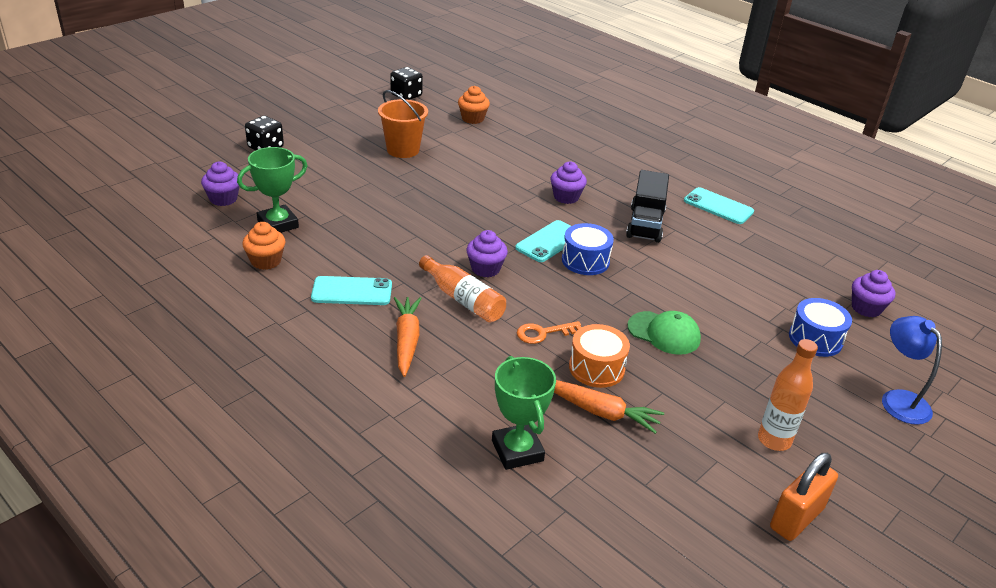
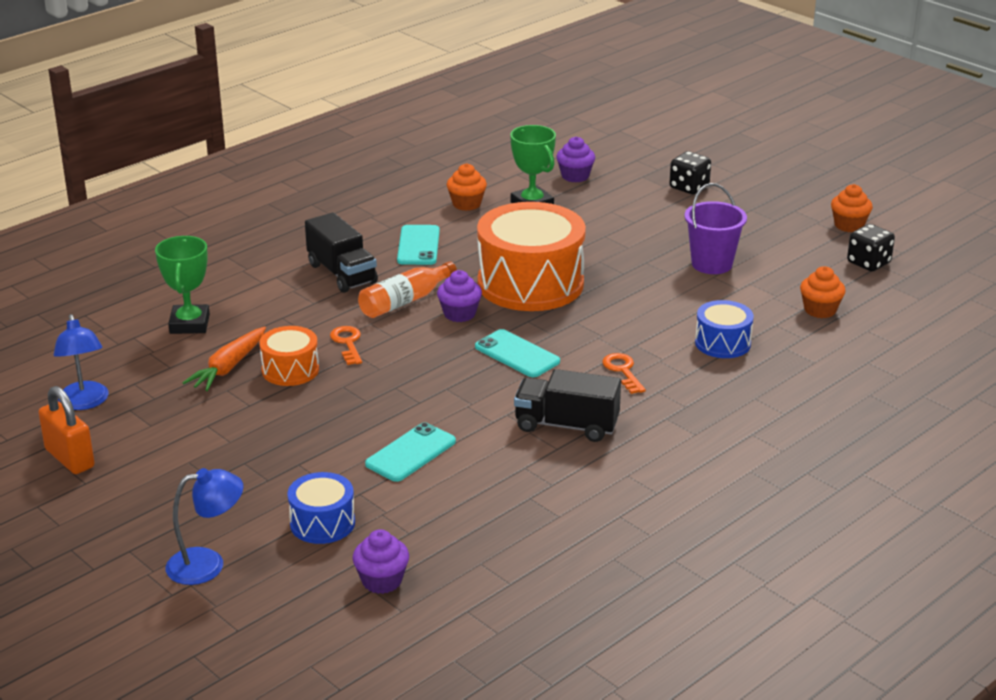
camera: 95 degrees right, 5 degrees down
(348, 95) = (849, 225): none -> orange cupcake
(403, 150) = (712, 264): orange bucket -> purple bucket
(406, 341) = (342, 273): orange carrot -> black truck
(431, 231) = (530, 283): none -> orange drum
(517, 451) = (189, 324): green trophy -> green trophy turned 75 degrees counterclockwise
(566, 197) = (623, 371): purple cupcake -> orange key
(585, 261) = (479, 376): blue drum -> blue drum (722, 343)
(664, 333) = (342, 416): green cap -> none
(693, 522) = (85, 402): none -> blue lamp
(718, 206) = (624, 493): turquoise phone -> turquoise phone (411, 453)
(774, 440) = (167, 463): orange bottle -> none

